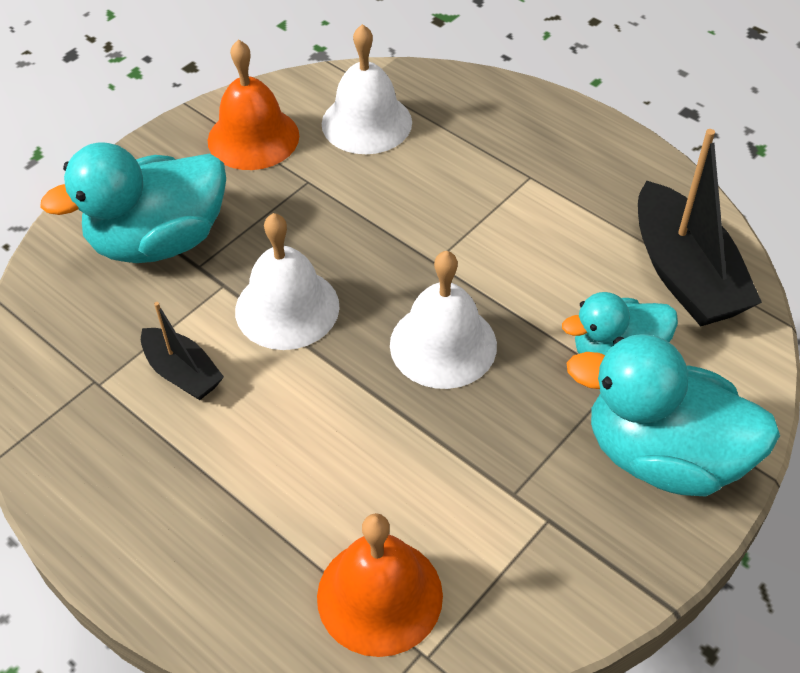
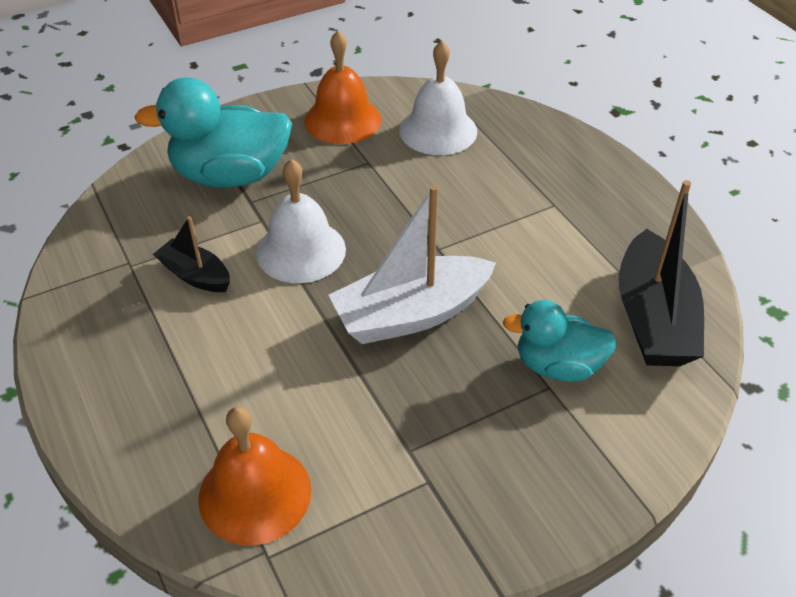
camera: 20 degrees right, 5 degrees down
(182, 373) = (195, 275): black boat -> black boat turned 150 degrees clockwise
(443, 344) = (411, 314): white bell -> white boat
(663, 455) = (557, 462): turquoise duck -> none

